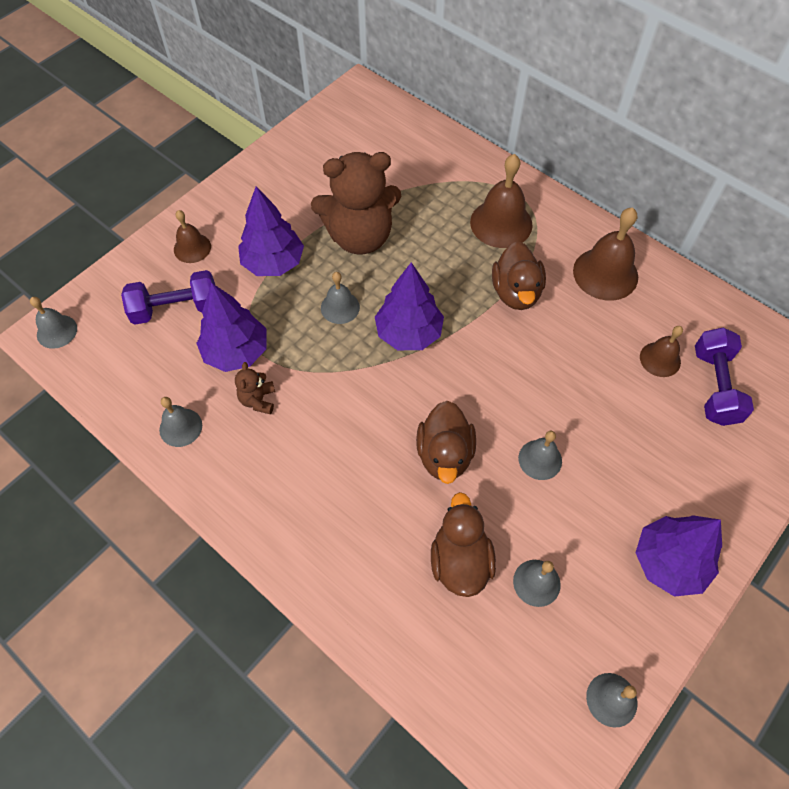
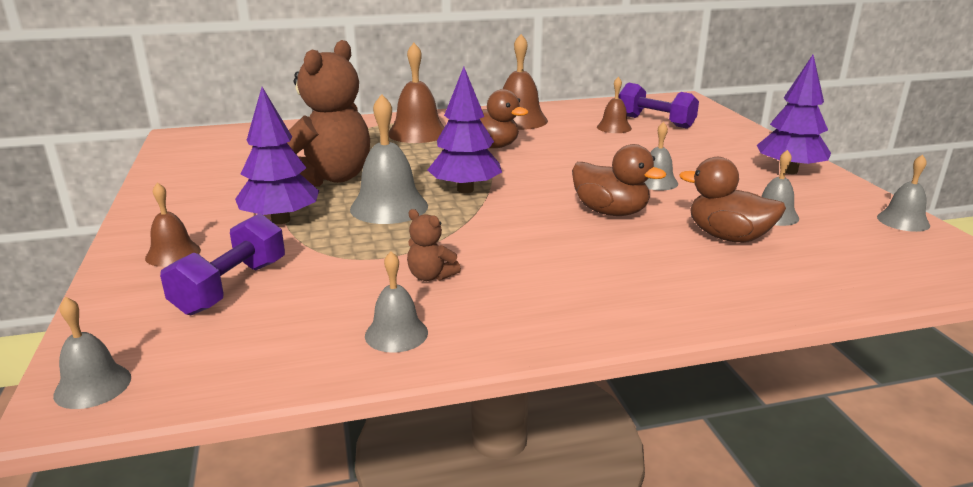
camera: 55 degrees left, 35 degrees down
(236, 352) = (351, 270): purple tree -> none
(340, 307) = (389, 207): grey bell -> grey bell, size x1.70

